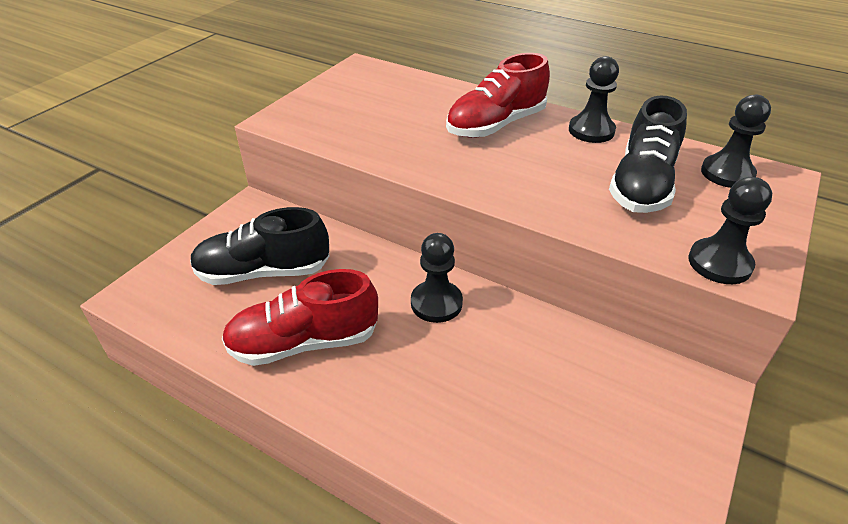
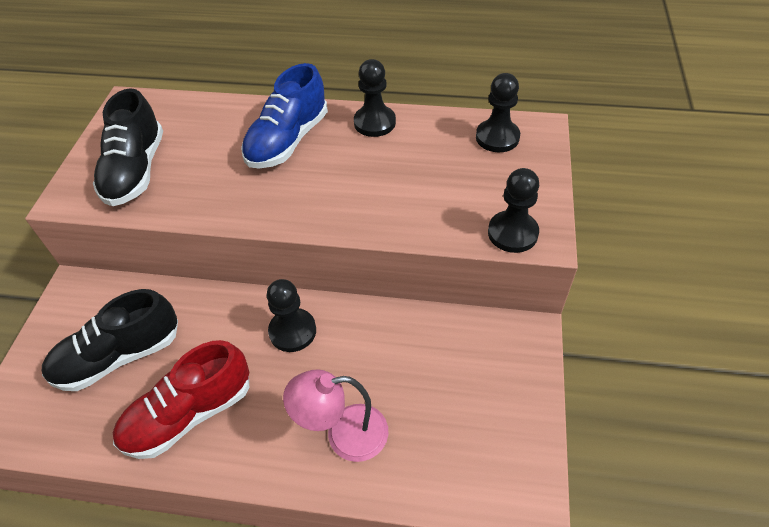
camera: 20 degrees left, 10 degrees up
(452, 419) = (344, 435): none -> pink lamp
(496, 125) = (288, 141): red shoe -> blue shoe
(642, 185) = (433, 171): black shoe -> black shoe (136, 171)

